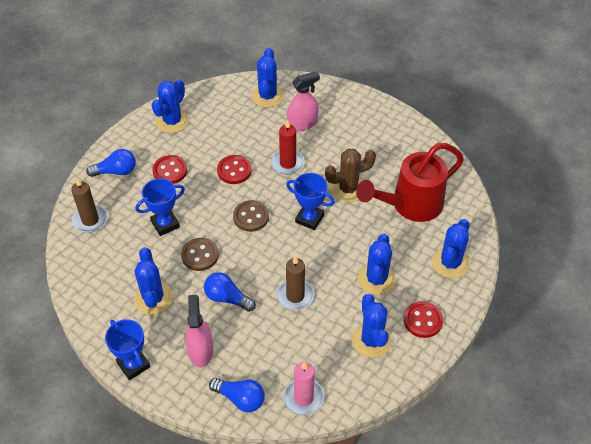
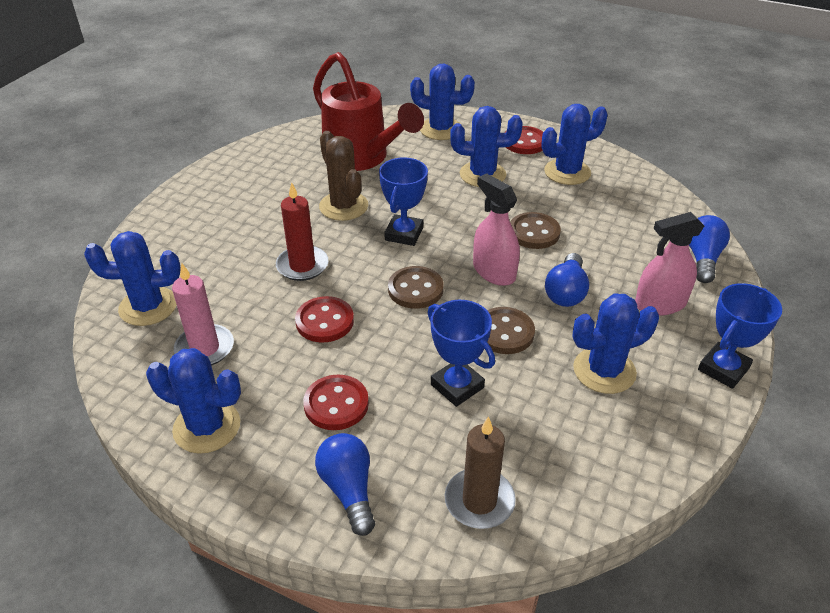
camera: 100 degrees left, 10 degrees down
(295, 296) = (534, 232): brown candle -> brown button
(302, 123) = (216, 260): pink spray bottle -> pink spray bottle (494, 272)
(303, 397) = (668, 211): pink candle -> pink candle (205, 348)

